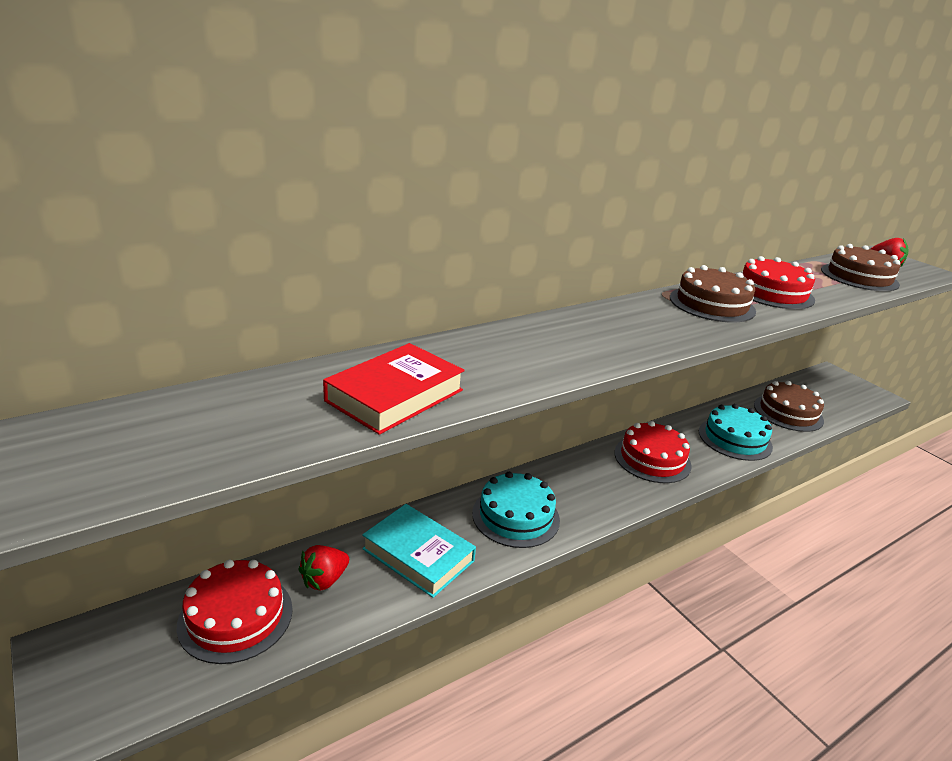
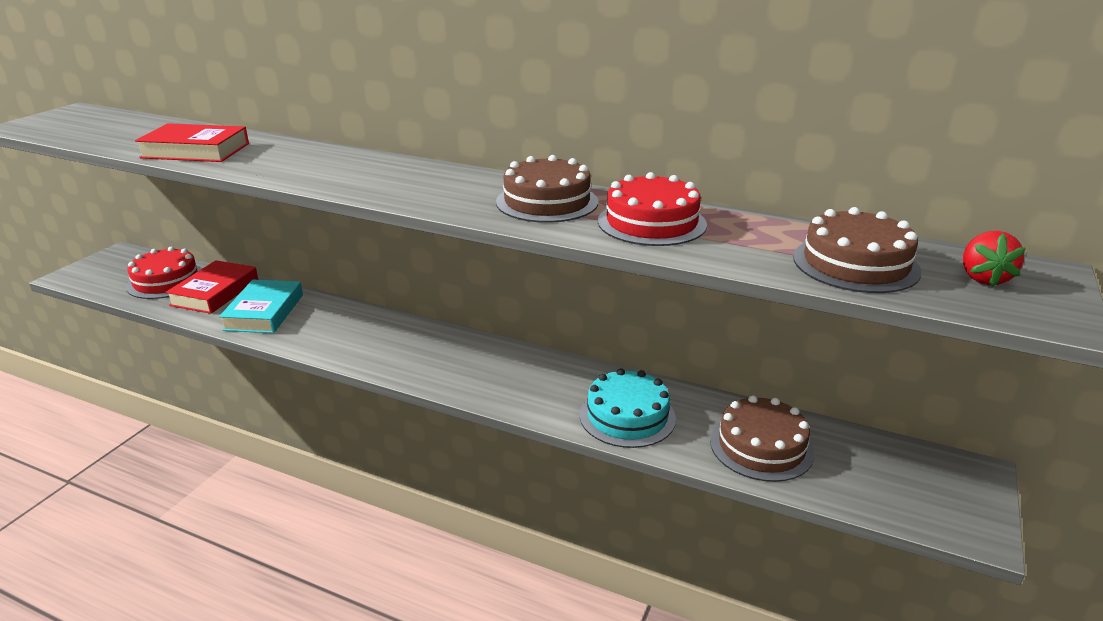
camera: 60 degrees right, 0 degrees up
(324, 580) = (215, 292): red strawberry -> red book
(515, 516) = (345, 333): turquoise cake -> none
(652, 459) = (513, 374): red cake -> none

